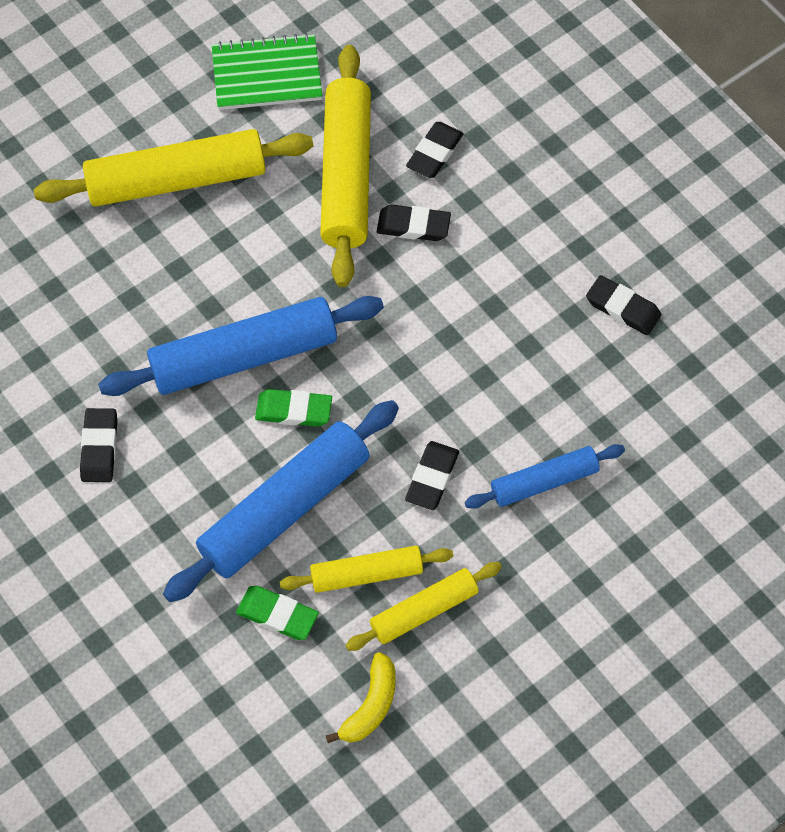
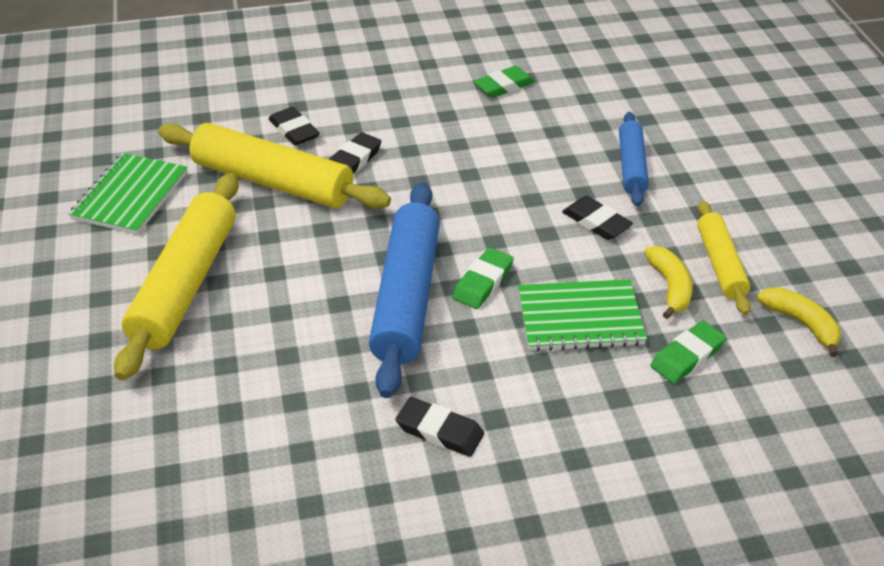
camera: 65 degrees left, 20 degrees down
(285, 509) = (580, 318): blue rolling pin -> green notebook
(366, 574) = (670, 287): yellow rolling pin -> yellow banana
(623, 308) = (503, 86): black eraser -> green eraser

